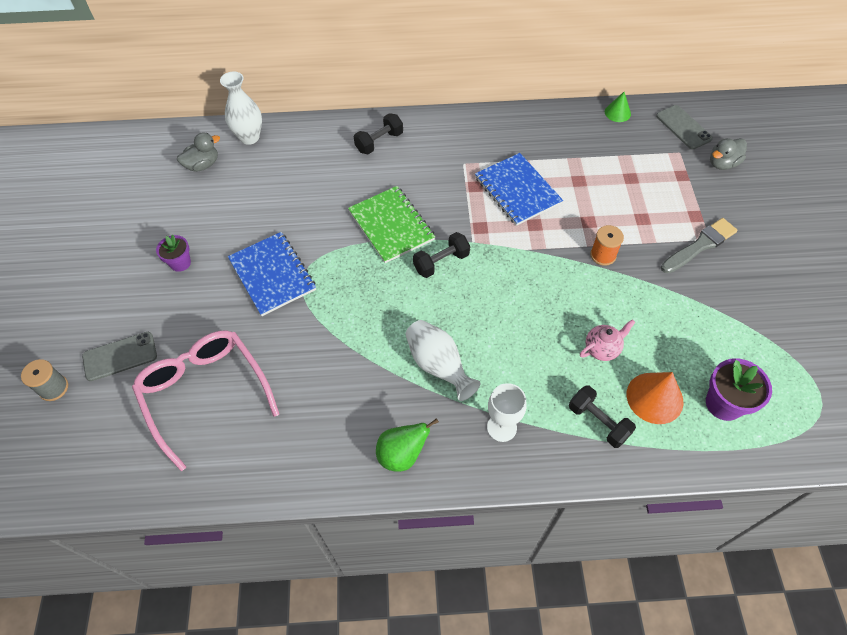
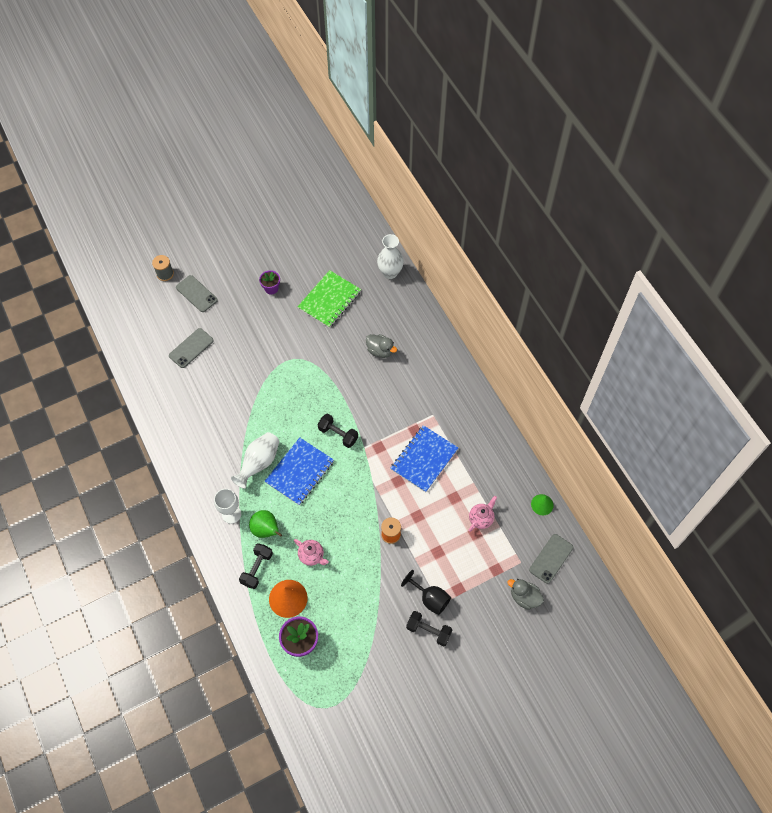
camera: 65 degrees right, 5 degrees up
(202, 165) = (352, 259): grey duck -> grey duck (380, 351)
(205, 393) = (191, 348): pink glasses -> grey phone
(272, 274) = (285, 342): blue notebook -> blue notebook (299, 472)
(379, 142) = (426, 353): black dumbbell -> black dumbbell (428, 630)
(391, 225) = (355, 392): green notebook -> green notebook (329, 300)
(402, 454) = (193, 466): green pear -> green pear (266, 530)
(614, 167) = (481, 518): none -> pink teapot
(700, 245) = (430, 598): grey brush -> black goblet

